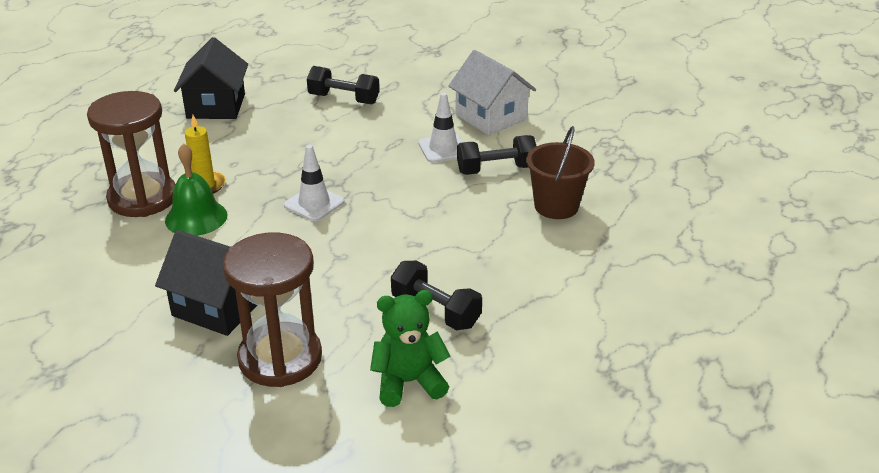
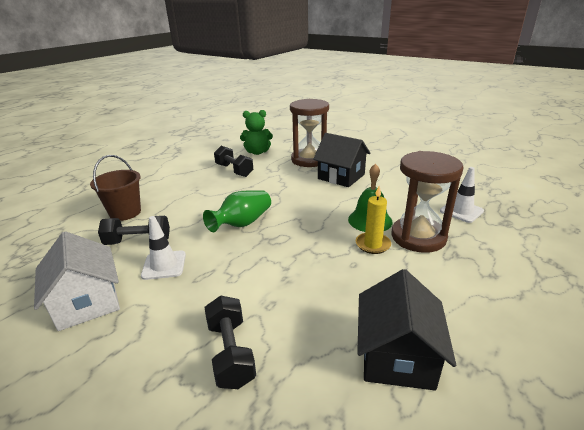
camera: 170 degrees left, 5 degrees down
(314, 204) = (286, 224): white traffic cone -> white traffic cone (461, 211)
(344, 99) = (231, 353): black dumbbell -> black dumbbell turned 45 degrees clockwise
(375, 201) = (242, 223): none -> green vase

